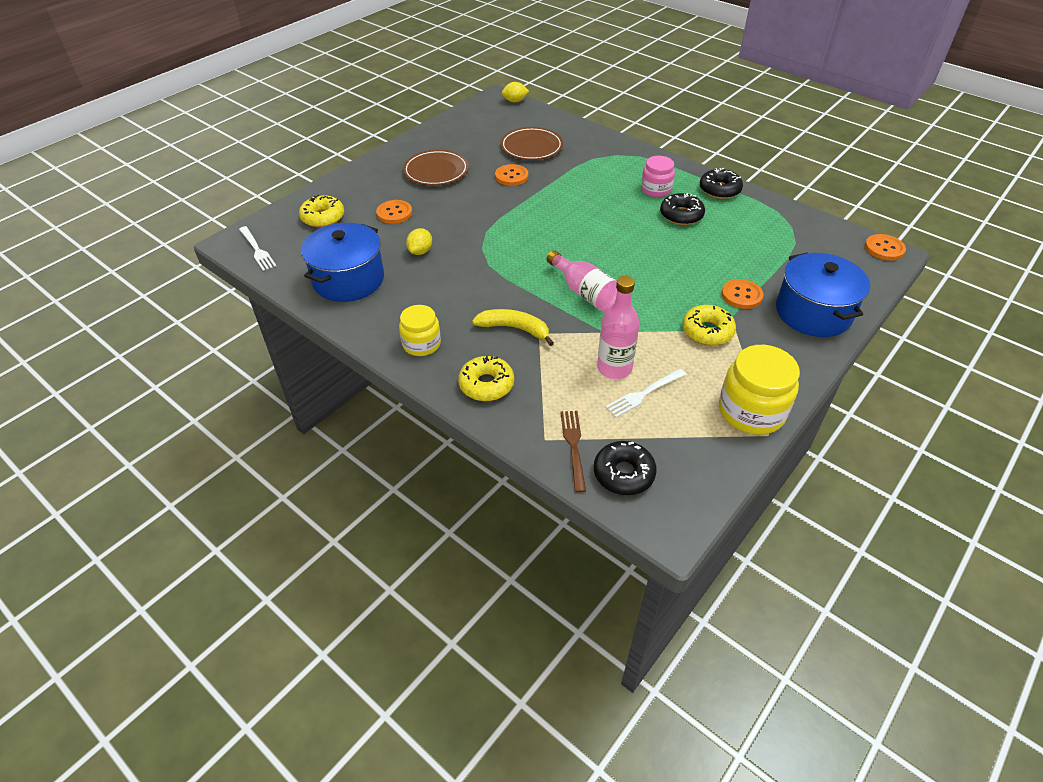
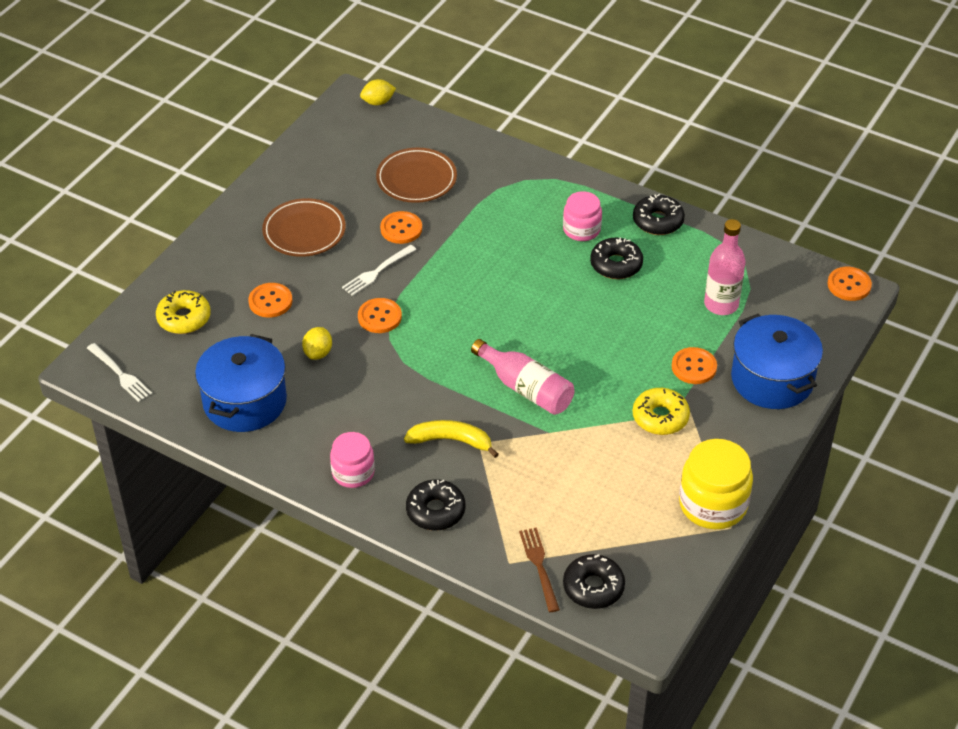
camera: 10 degrees left, 0 degrees up
(421, 344) = (353, 472): yellow jar -> pink jar
(478, 232) = (379, 317): none -> orange button
(486, 384) = (435, 511): yellow donut -> black donut
(614, 368) = (567, 474): pink bottle -> pink bottle (721, 304)
(644, 394) = (602, 499): white fork -> white fork (377, 271)

